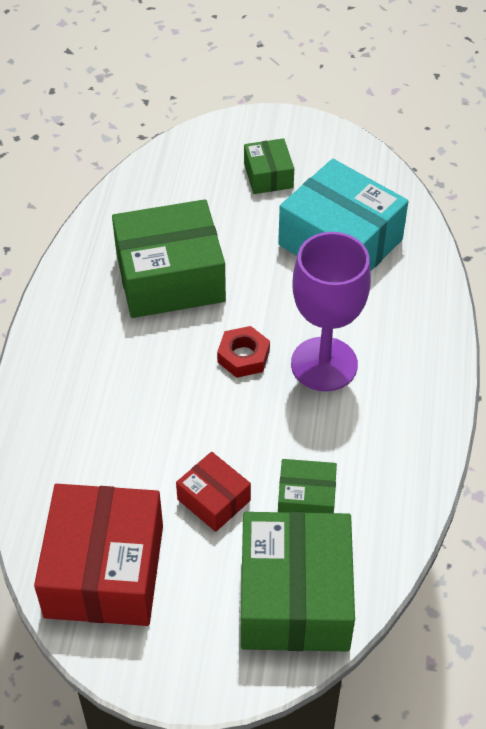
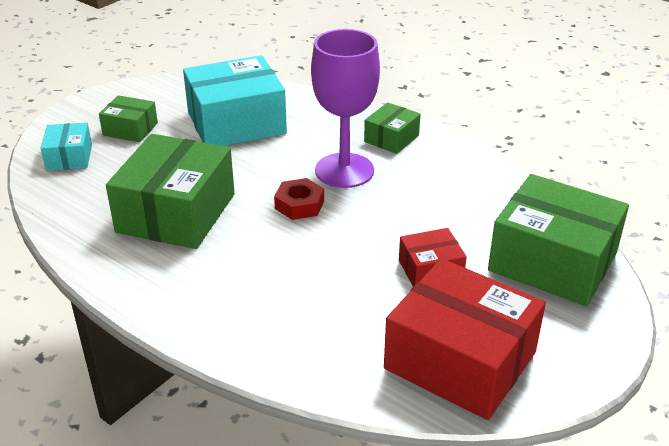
camera: 60 degrees left, 15 degrees down
(195, 163) = (69, 157): none -> turquoise box
(306, 499) = (465, 224): green box -> green box (391, 138)

